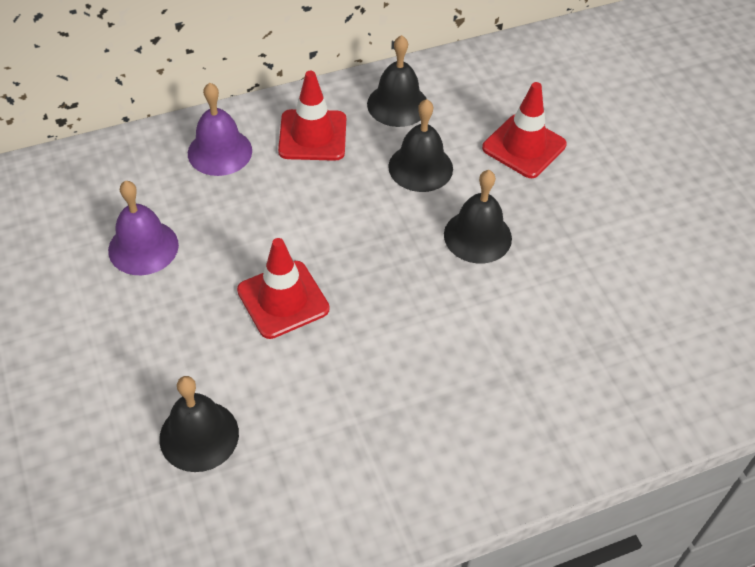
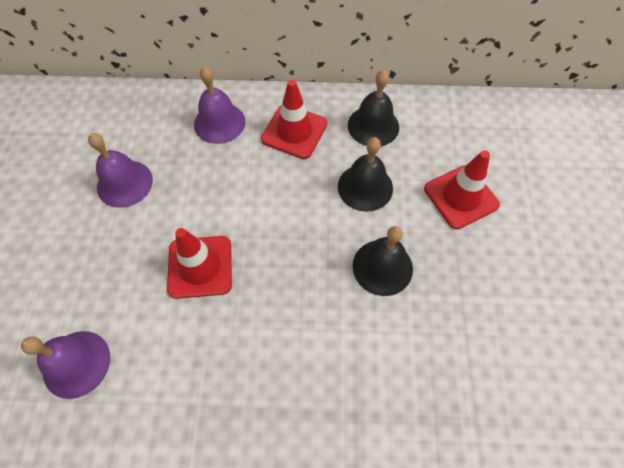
camera: 25 degrees right, 10 degrees up
(199, 435) = (76, 364): black bell -> purple bell

